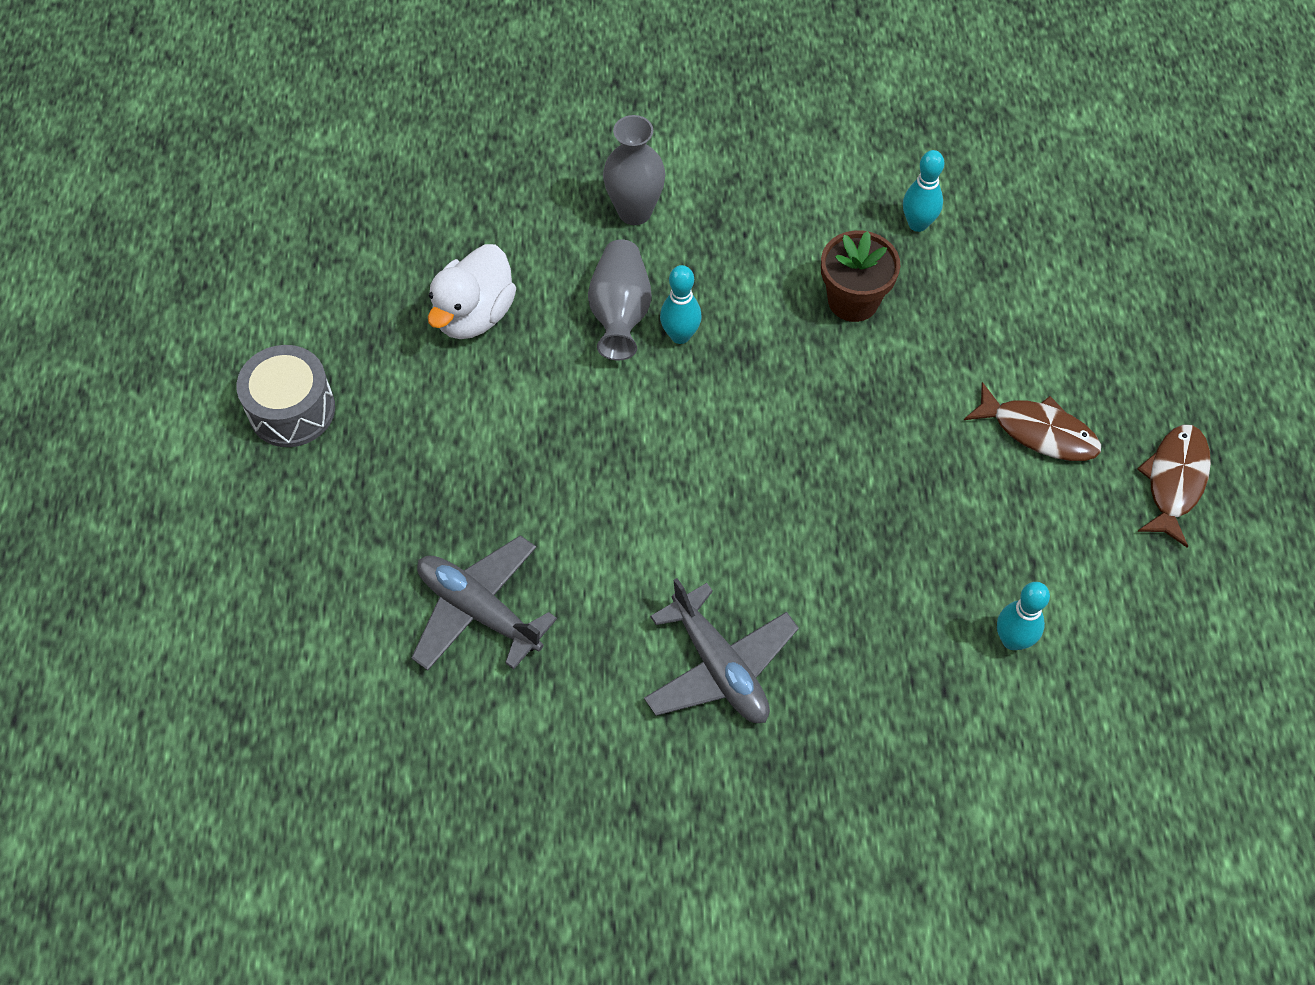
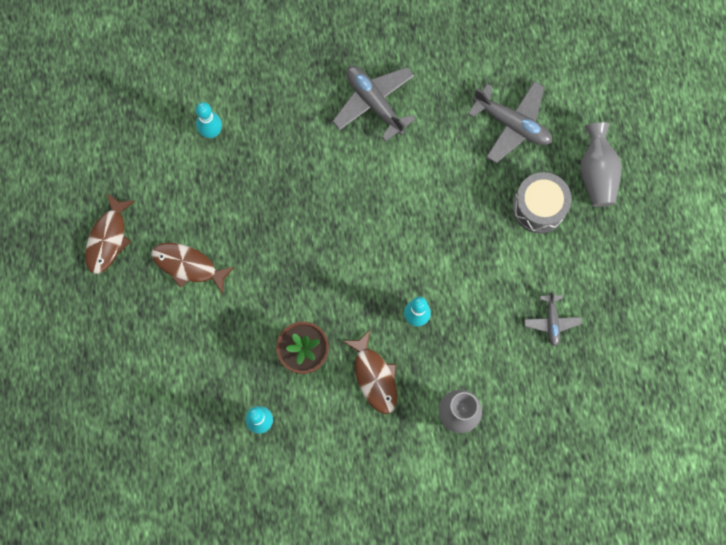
camera: 175 degrees right, 15 degrees up
(292, 410) = (651, 242): grey drum -> grey drum (539, 207)
(474, 315) = (551, 321): white duck -> grey plane
(620, 313) = (457, 331): grey vase -> grey vase (596, 173)
(750, 265) = (374, 376): none -> brown fish

